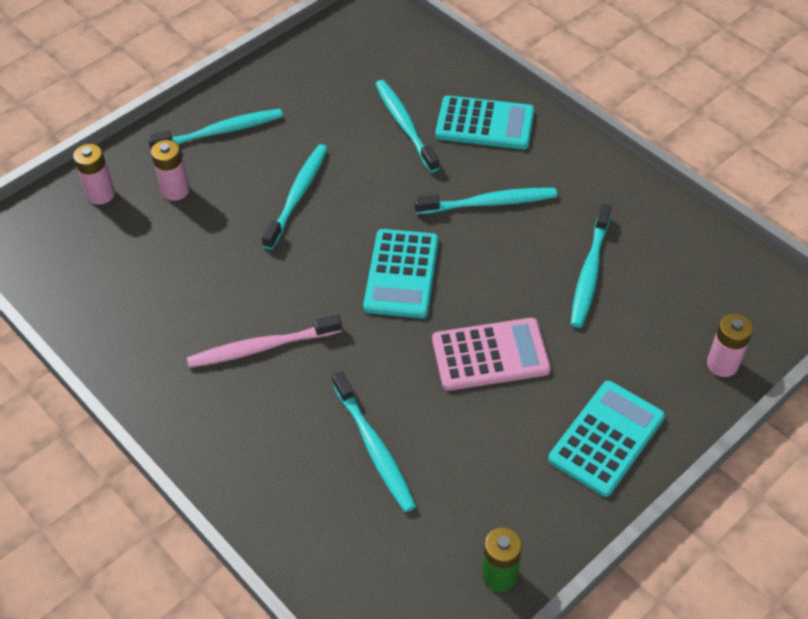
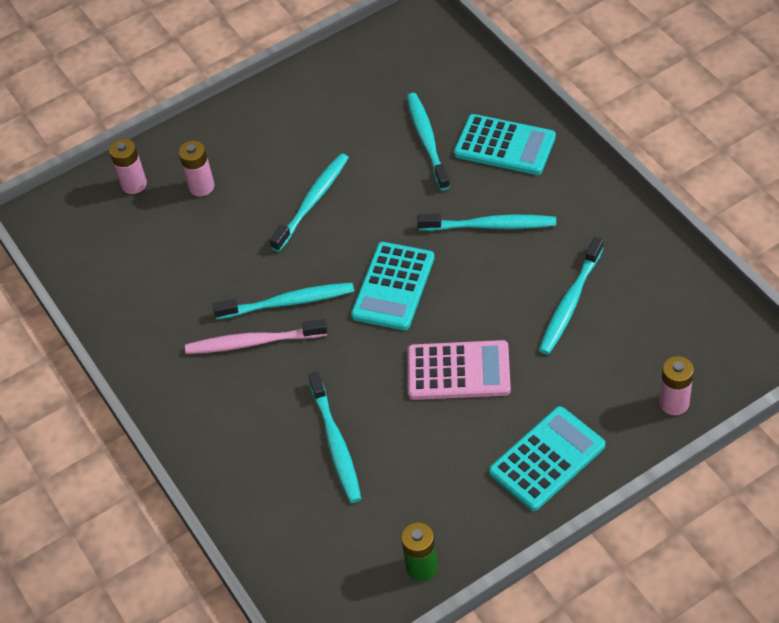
camera: 15 degrees right, 0 degrees up
(220, 132) = (252, 132): turquoise toothbrush -> turquoise toothbrush (288, 302)

